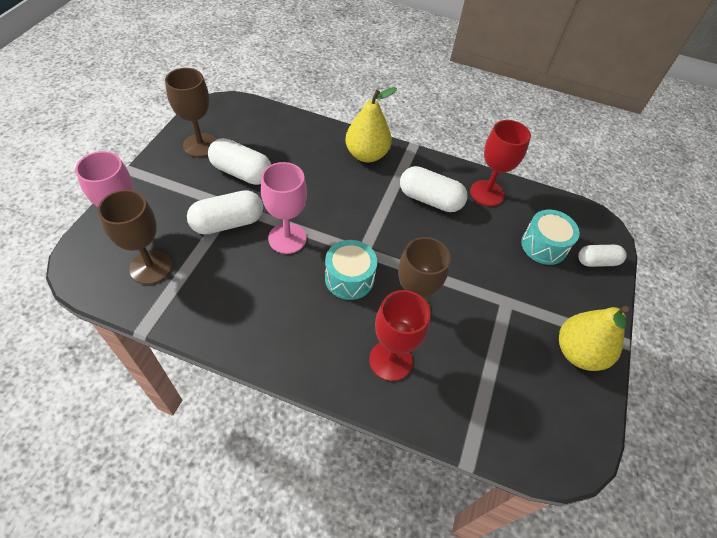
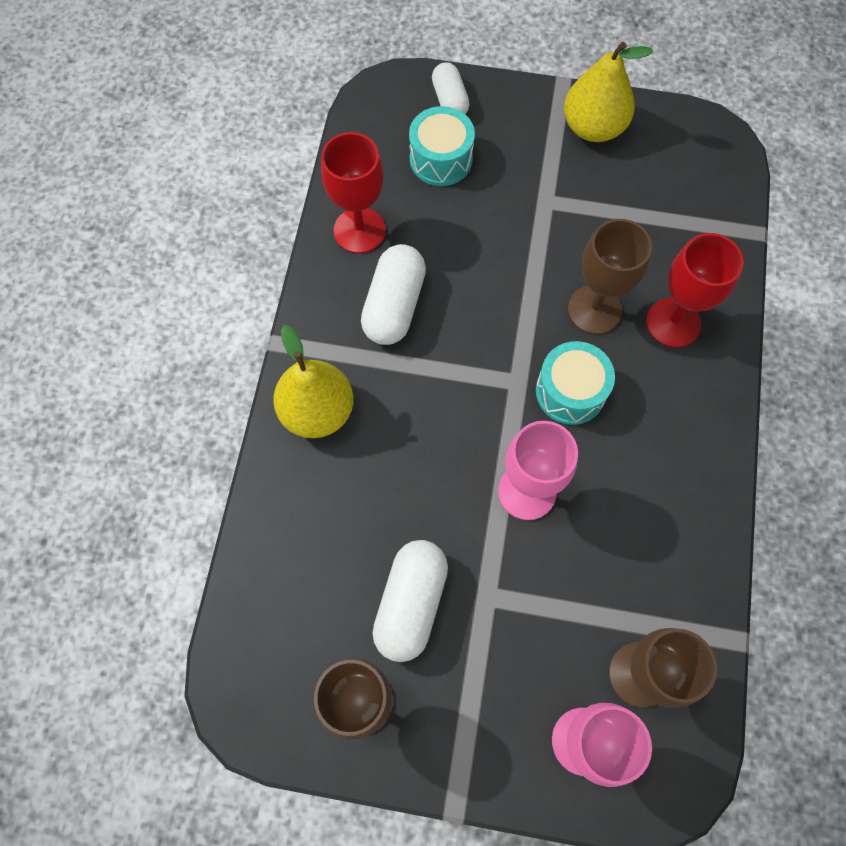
camera: 95 degrees left, 15 degrees up
(228, 223) = (523, 589): white capsule -> none

